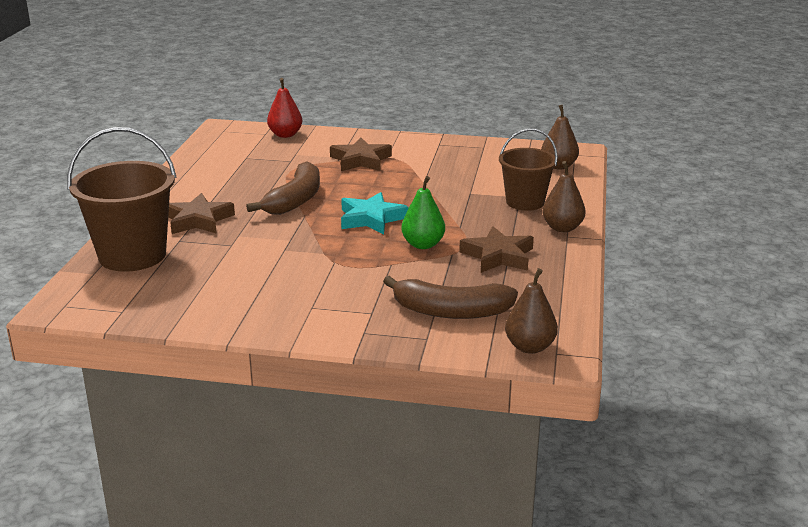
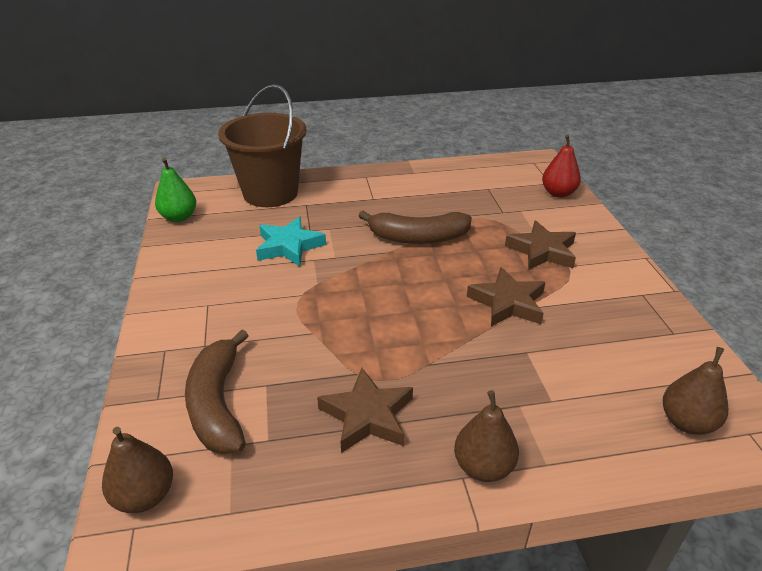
camera: 70 degrees right, 10 degrees up
(198, 220) = (346, 202): brown star -> brown star (508, 303)
(371, 218) = (407, 293): turquoise star -> turquoise star (289, 246)
(423, 244) = (366, 345): green pear -> green pear (179, 217)
(525, 202) = (537, 409): brown bucket -> none

